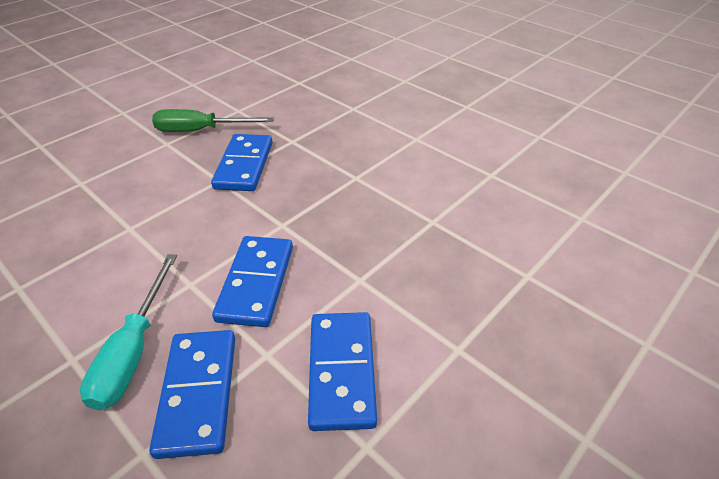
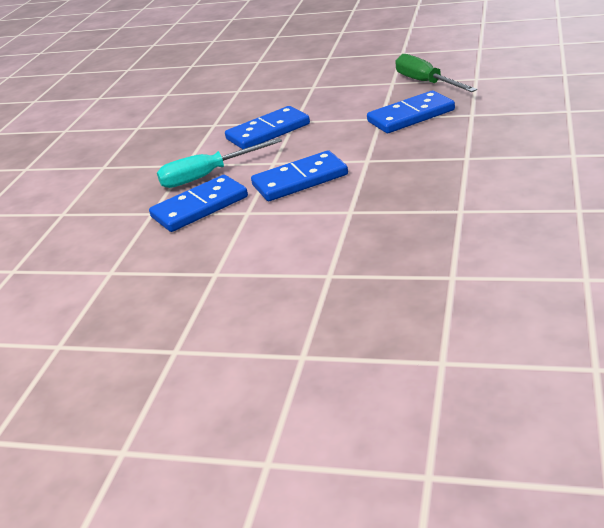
camera: 65 degrees right, 10 degrees down
(342, 371) = (261, 241): blue domino -> blue domino (268, 132)

